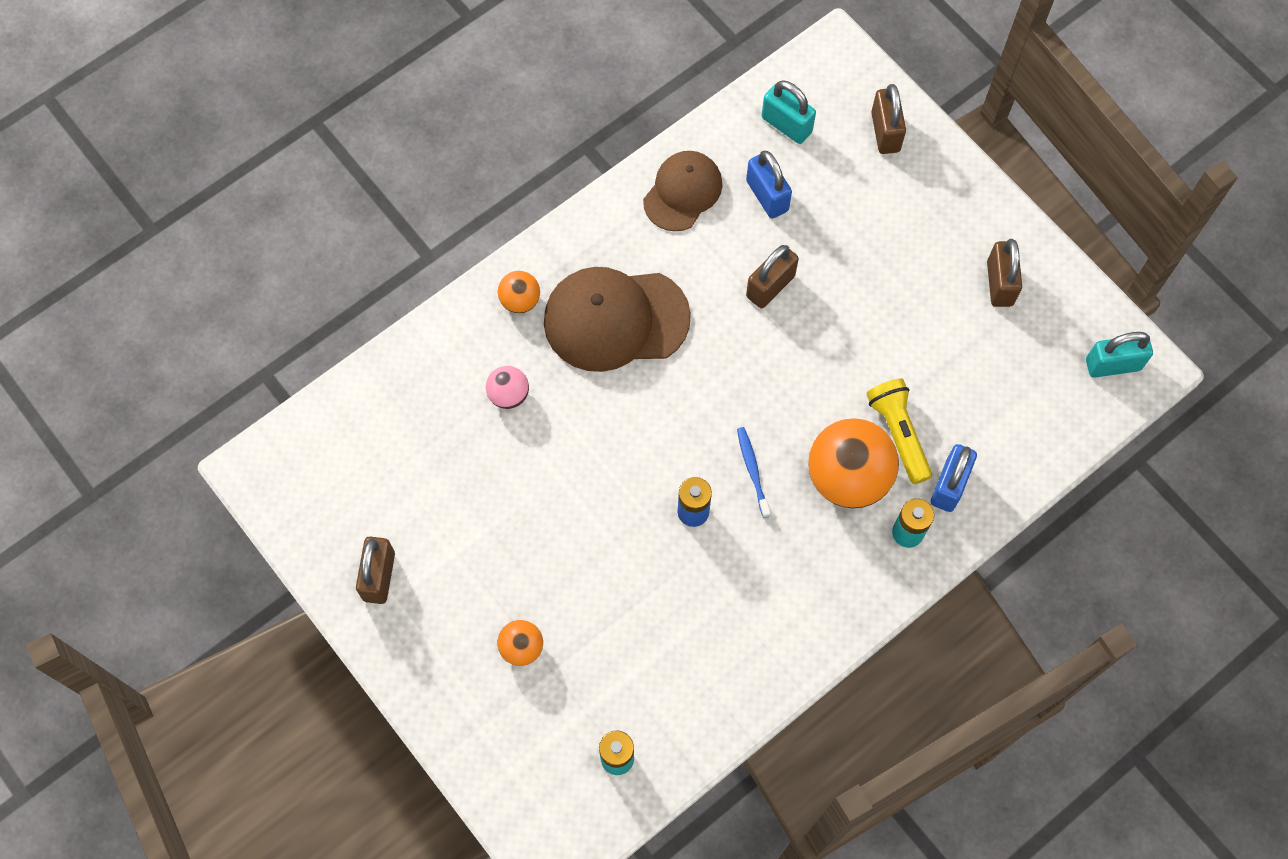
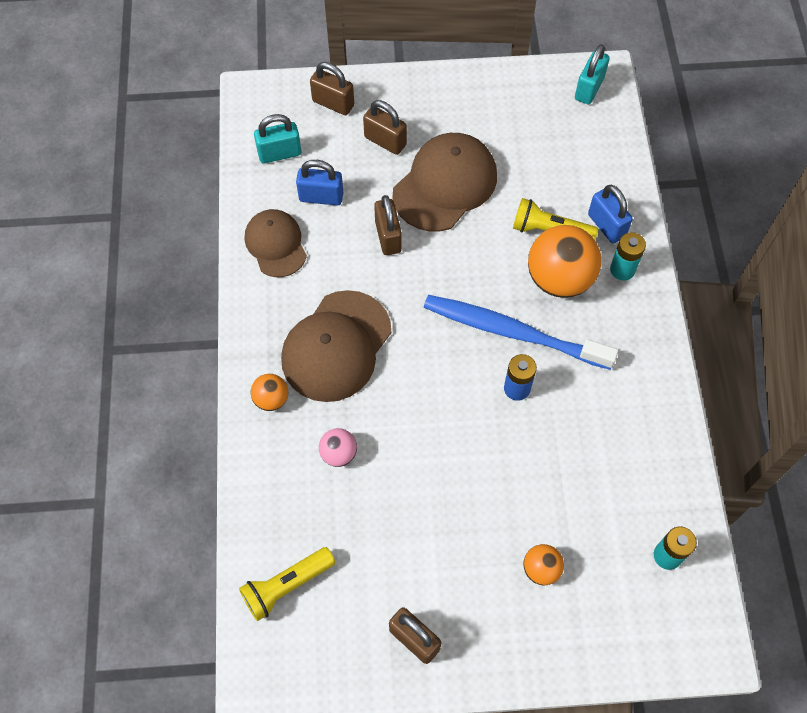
camera: 55 degrees left, 5 degrees down
(354, 435) = (286, 586): none -> yellow flashlight
(752, 471) = (513, 332): blue toothbrush -> blue toothbrush, size x2.46
(873, 299) = (445, 184): none -> brown cap
(999, 283) = (489, 111): brown padlock -> brown padlock (385, 141)

